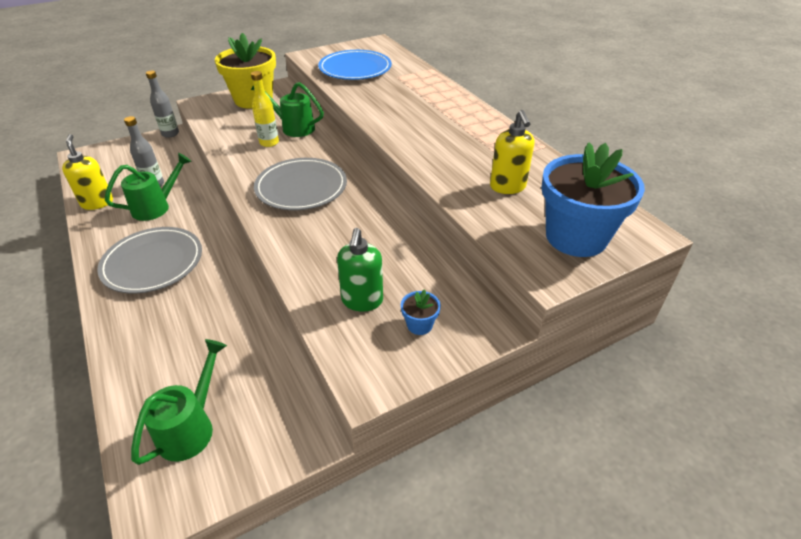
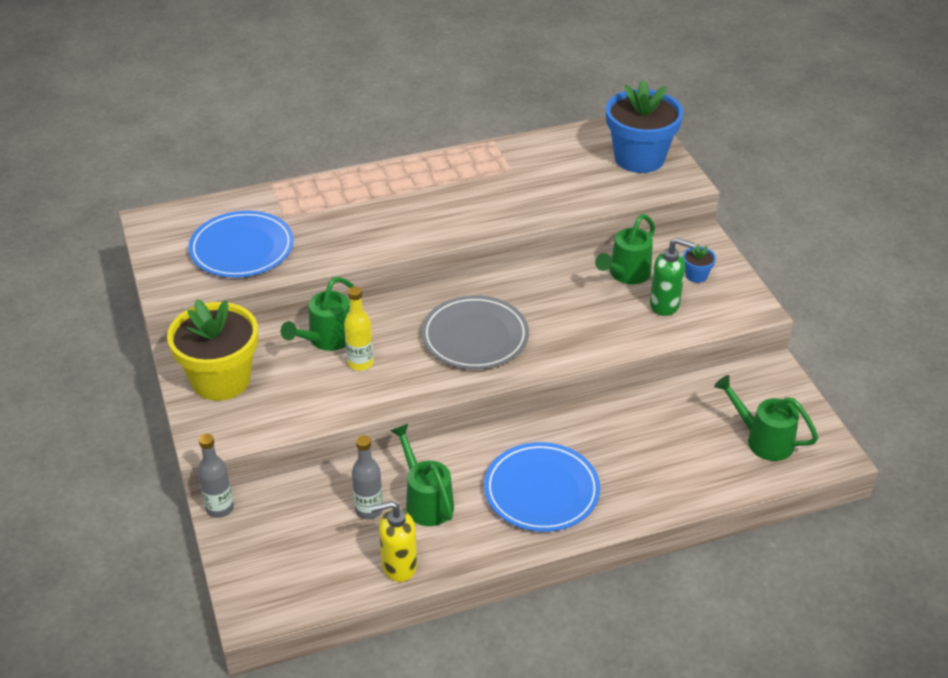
camera: 80 degrees left, 0 degrees up
(153, 263) = (541, 491): grey plate -> blue plate
(406, 269) = (626, 274): none -> green watering can
(507, 187) = (560, 177): yellow soap dispenser -> none

